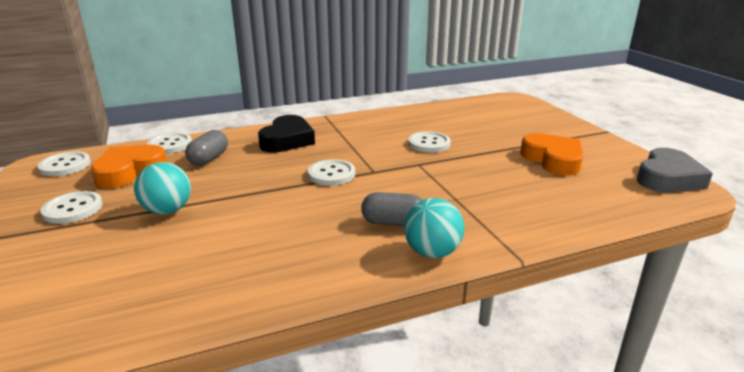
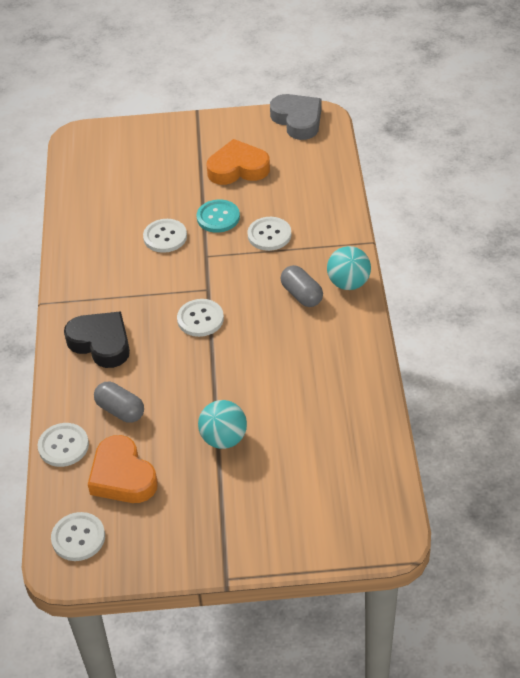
camera: 70 degrees left, 20 degrees up
(73, 209) = (191, 511): white button -> white button (269, 235)
(393, 223) = (301, 295): grey capsule -> grey capsule turned 60 degrees counterclockwise
(475, 161) = (218, 217): none -> turquoise button

